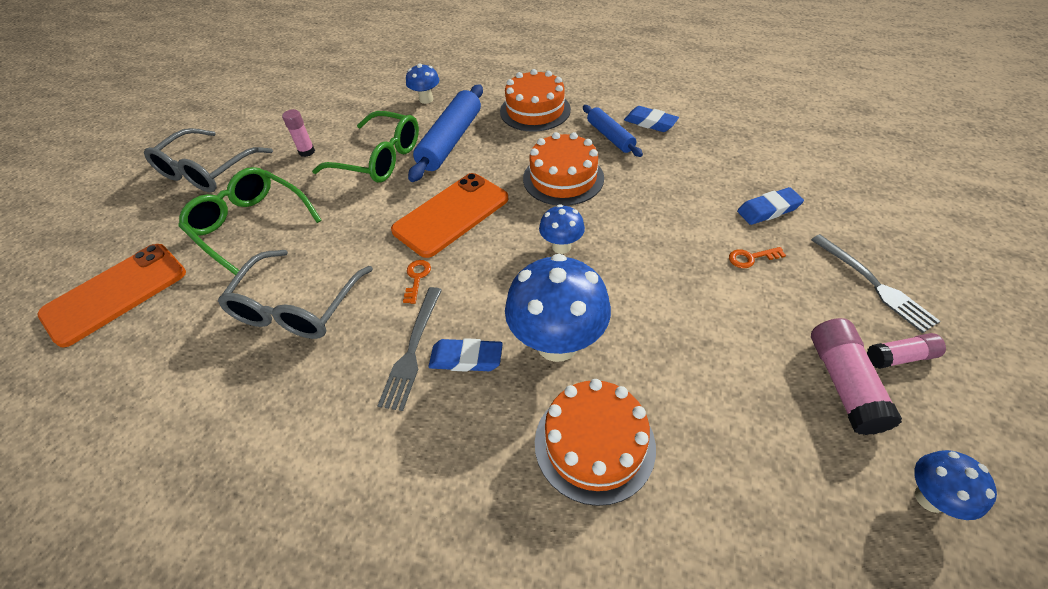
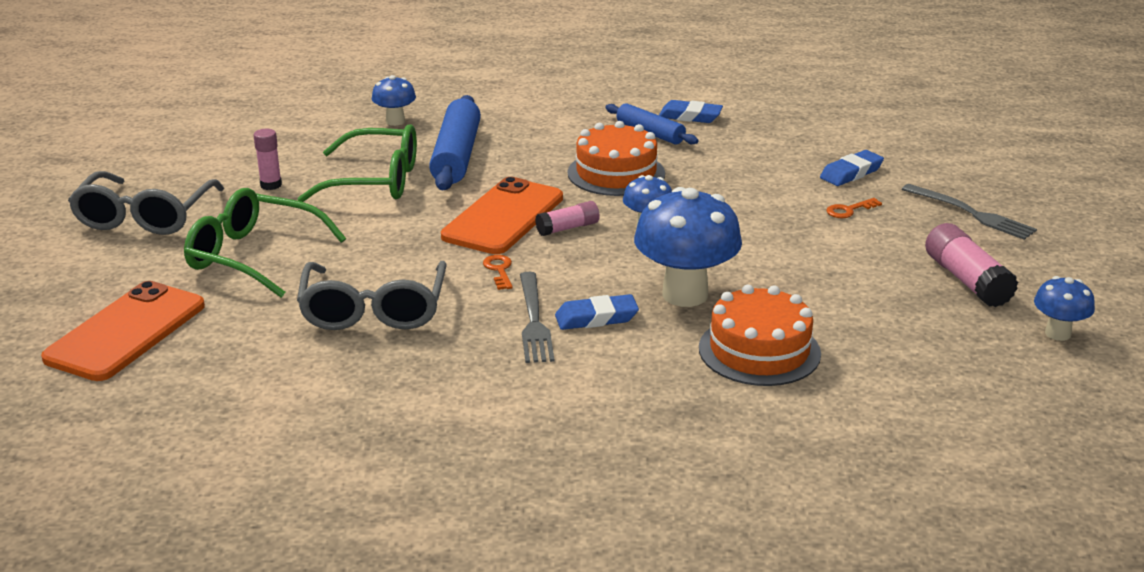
camera: 20 degrees left, 20 degrees down
(535, 110) = (545, 118): orange cake -> none
(900, 357) = (1009, 257): pink glue stick -> pink glue stick (568, 228)

